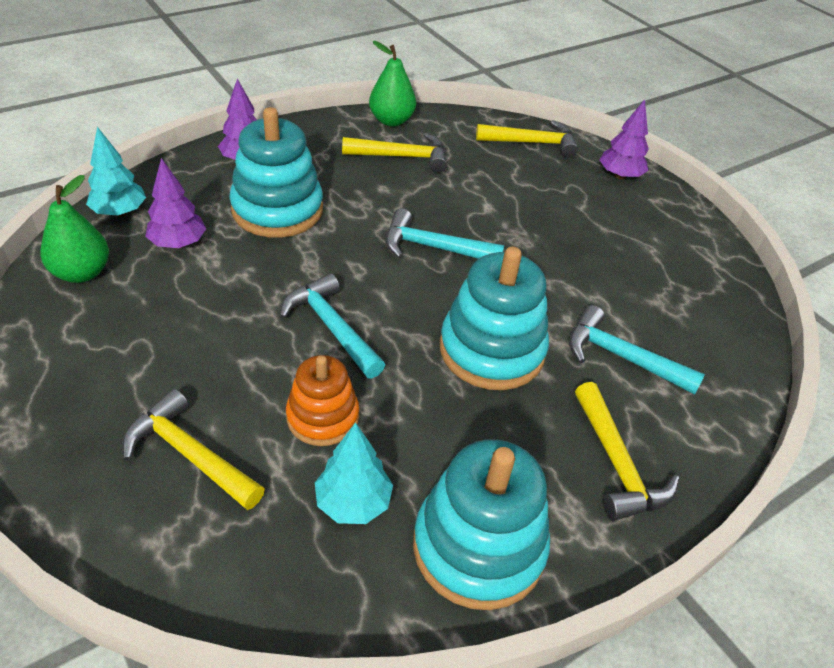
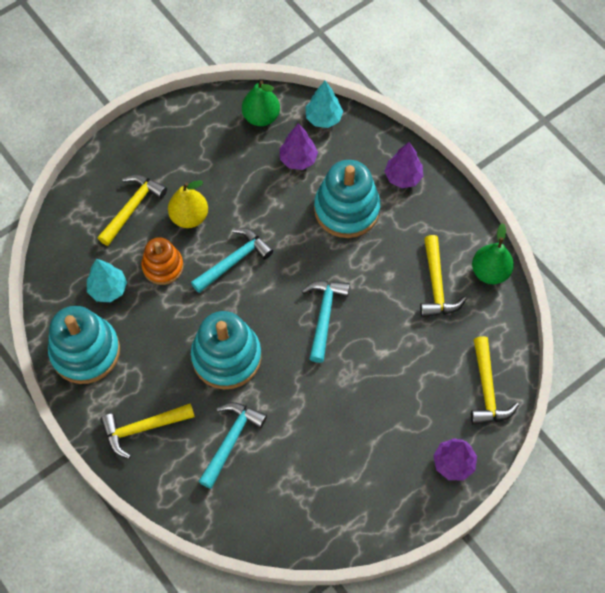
camera: 90 degrees right, 20 degrees up
(236, 374) = (189, 217): none -> yellow pear

